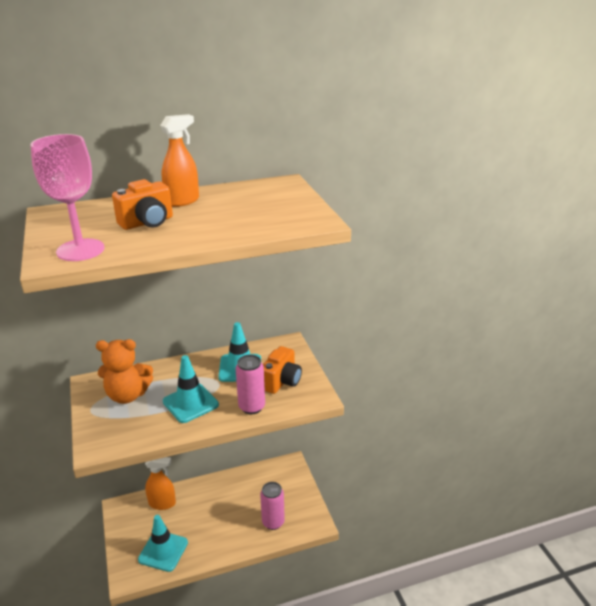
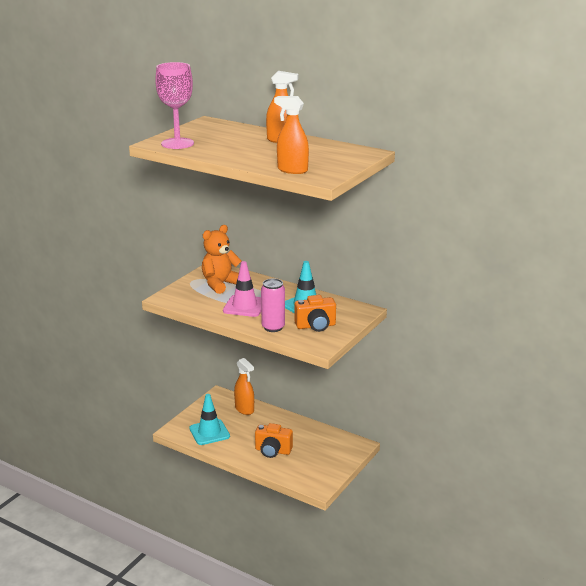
camera: 50 degrees right, 5 degrees down
(127, 395) = (220, 284): orange teddy bear -> orange teddy bear turned 90 degrees clockwise
(147, 223) = (236, 143): orange camera -> orange camera (273, 451)
(190, 403) = (244, 306): turquoise traffic cone -> pink traffic cone
(273, 226) = (292, 170): none -> orange spray bottle
(273, 522) = (293, 466): pink can -> none

